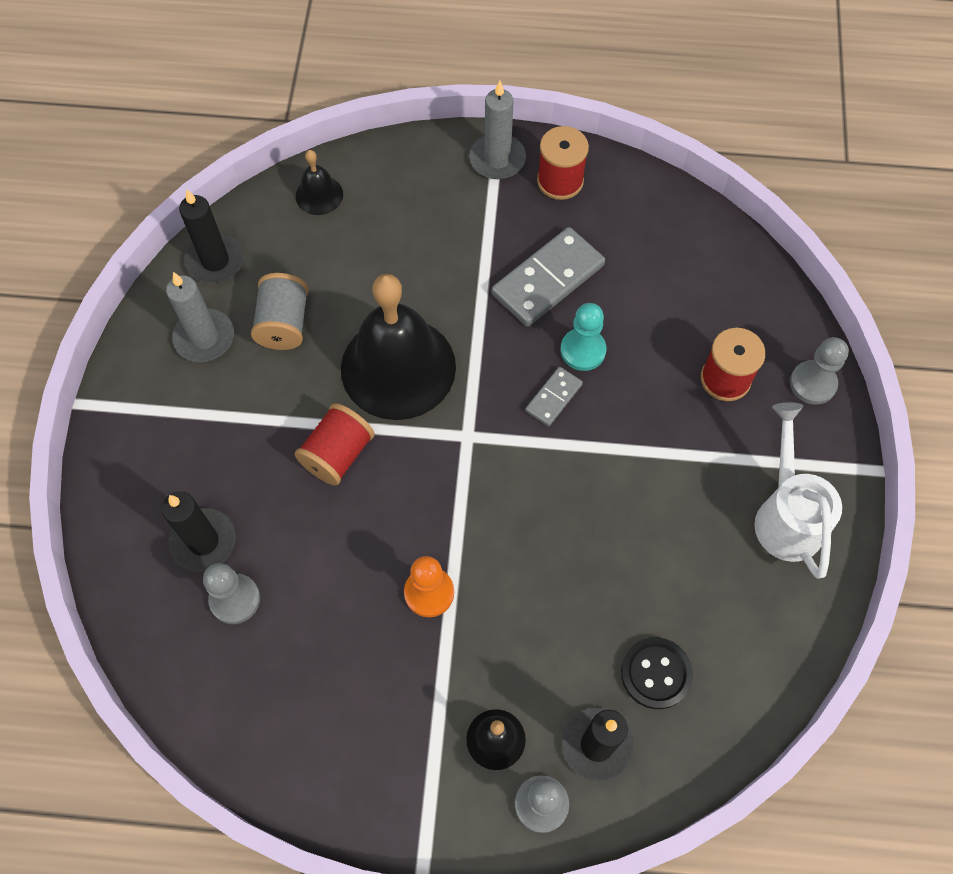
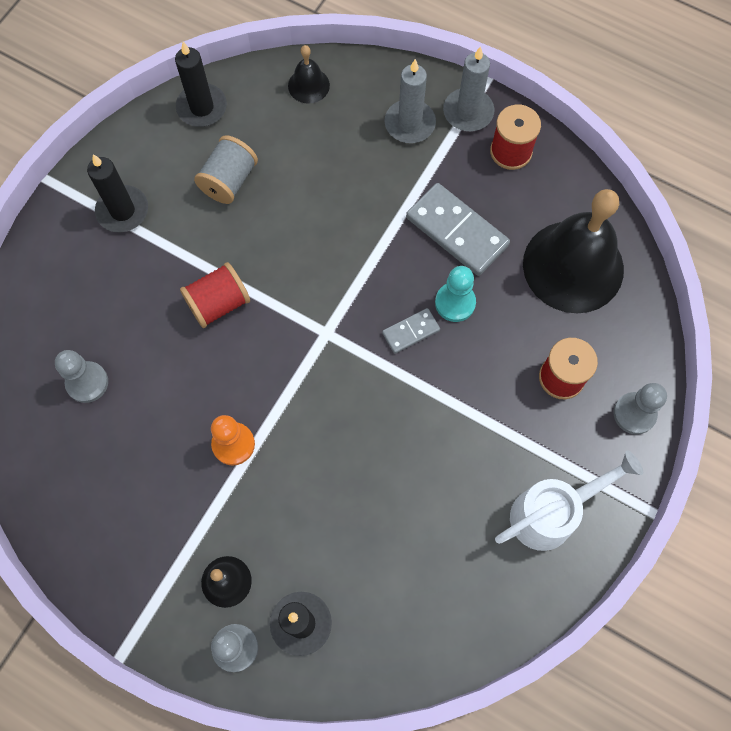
camera: 25 degrees right, 5 degrees up
(203, 541) = (86, 327): black candle -> black candle (122, 211)
(204, 338) = (164, 166): grey candle -> grey candle (410, 124)
(398, 367) = (300, 253): black bell -> black bell (573, 266)
(548, 279) = (457, 231): grey domino -> grey domino turned 60 degrees clockwise
(656, 673) = (376, 590): black button -> none
(786, 515) = (551, 513): white watering can -> white watering can turned 45 degrees clockwise

